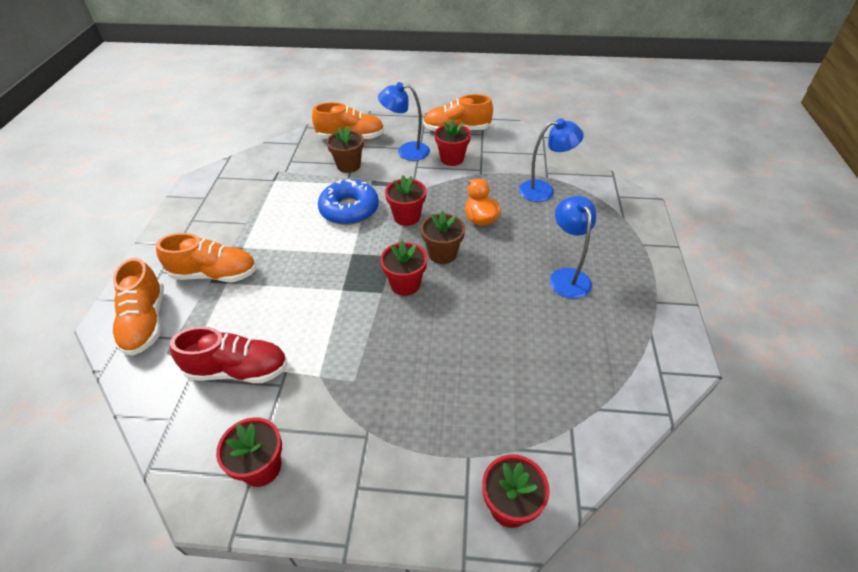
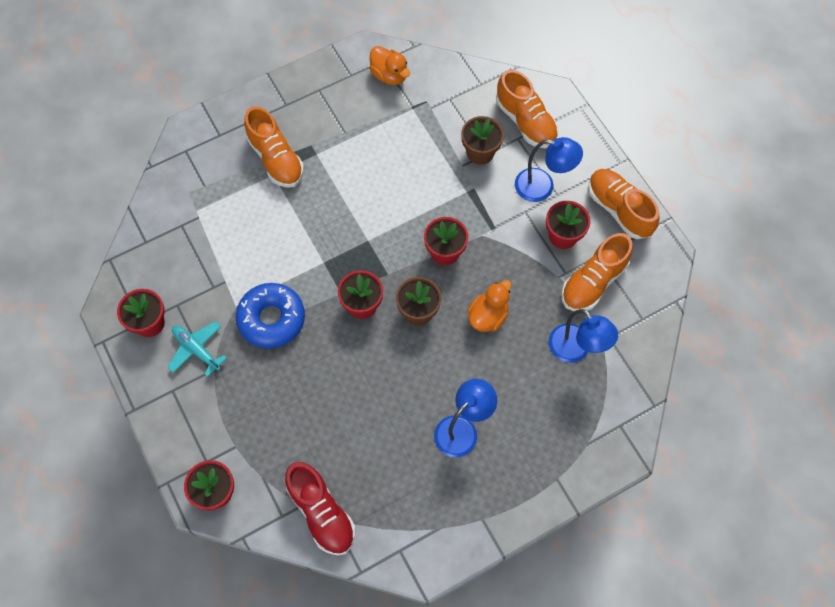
camera: 55 degrees right, 20 degrees up
(145, 322) = (204, 154): orange shoe -> orange shoe (593, 282)
(234, 179) = (389, 75): none -> orange duck
(238, 370) = (206, 249): red shoe -> red shoe (321, 512)
(333, 436) = (197, 350): none -> turquoise plane
(349, 209) = (419, 198): blue donut -> blue donut (271, 319)
(406, 151) = (542, 187): blue lamp -> blue lamp turned 135 degrees clockwise

